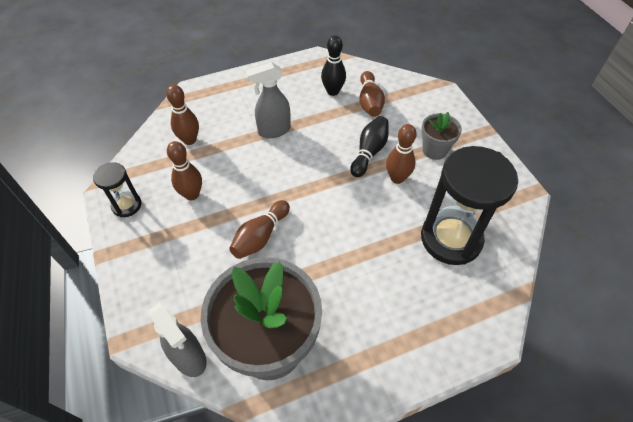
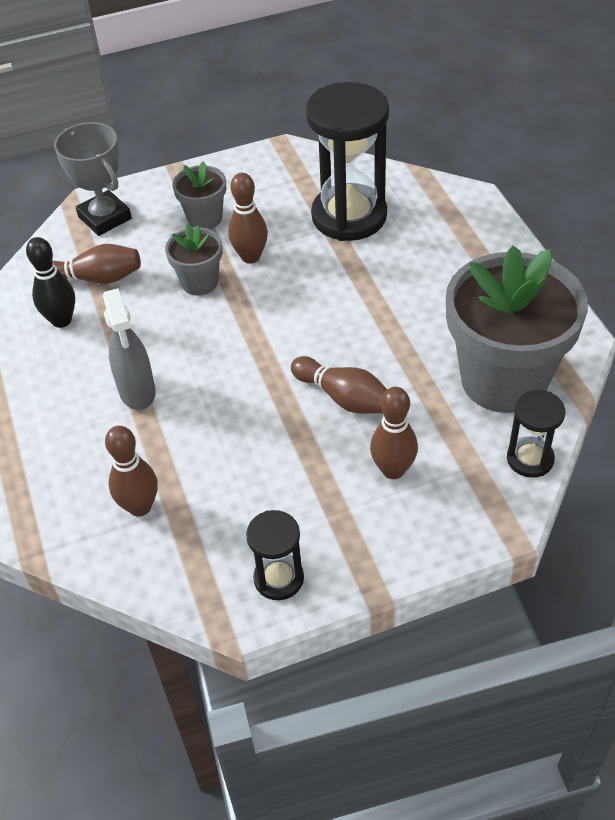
camera: 85 degrees left, 5 degrees down
(189, 358) = (530, 459): grey spray bottle -> black hourglass
(192, 194) = (262, 488): brown bowling pin -> brown bowling pin (393, 470)
(369, 152) = (199, 282): black bowling pin -> grey flower pot
(427, 99) = (104, 218): none -> grey trophy

